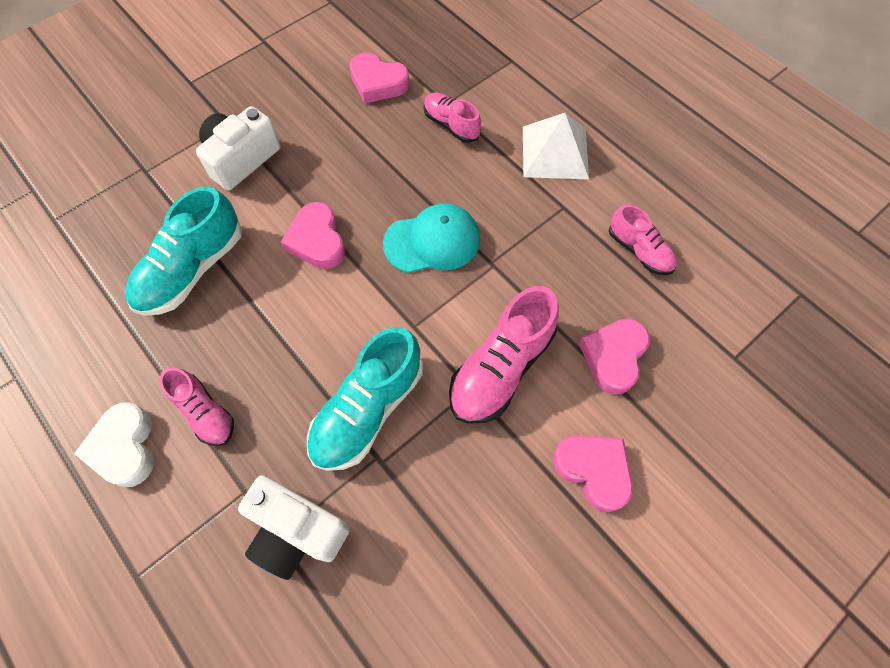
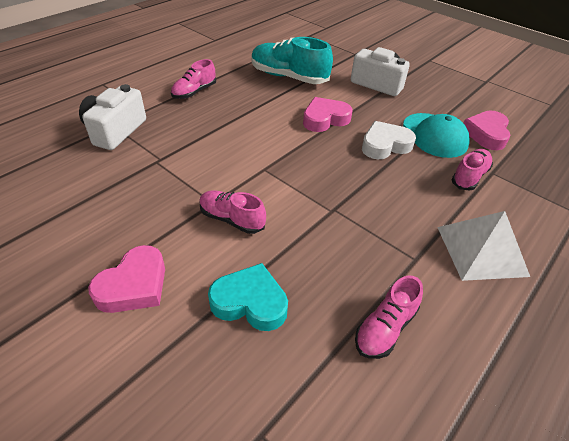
camera: 80 degrees right, 20 degrees down
(124, 447) = (174, 71): white heart -> white heart (385, 145)
(368, 410) = (195, 152): turquoise shoe -> none
(432, 241) = (343, 173): turquoise cap -> turquoise cap (434, 135)
(501, 368) = (232, 219): pink shoe -> pink shoe, size x0.59
(613, 357) = (250, 302): pink heart -> turquoise heart

